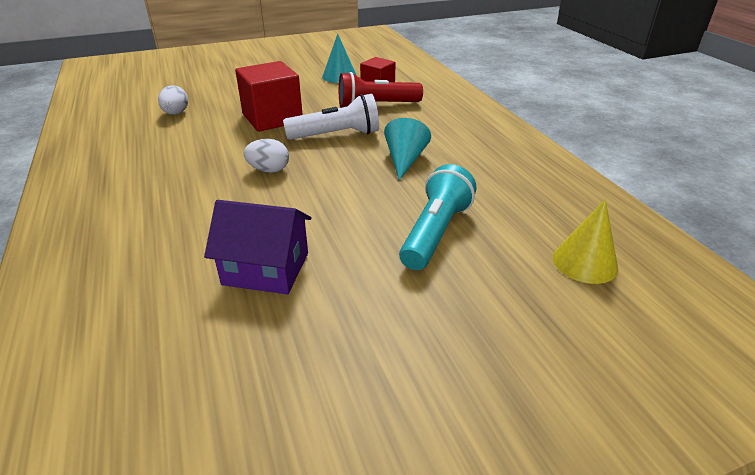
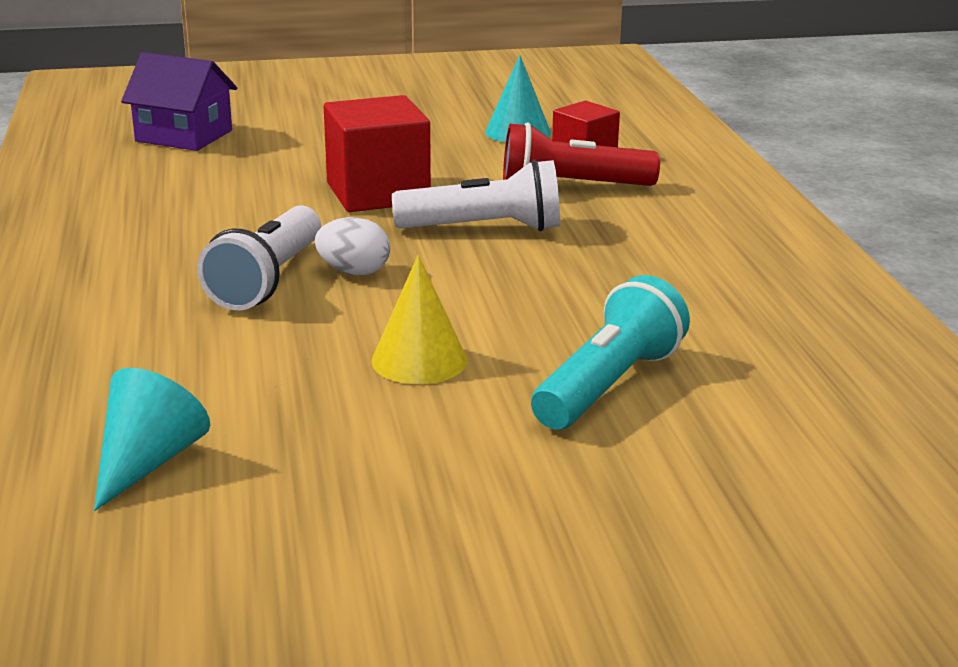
camera: 10 degrees right, 10 degrees down
(176, 113) = (212, 173): white egg -> none
(219, 181) = (268, 280): none -> white flashlight
(266, 268) = (319, 405): purple house -> purple house (184, 136)
(404, 160) = (593, 277): turquoise cone -> turquoise cone (147, 462)
(585, 262) = (848, 450): yellow cone -> yellow cone (419, 360)

